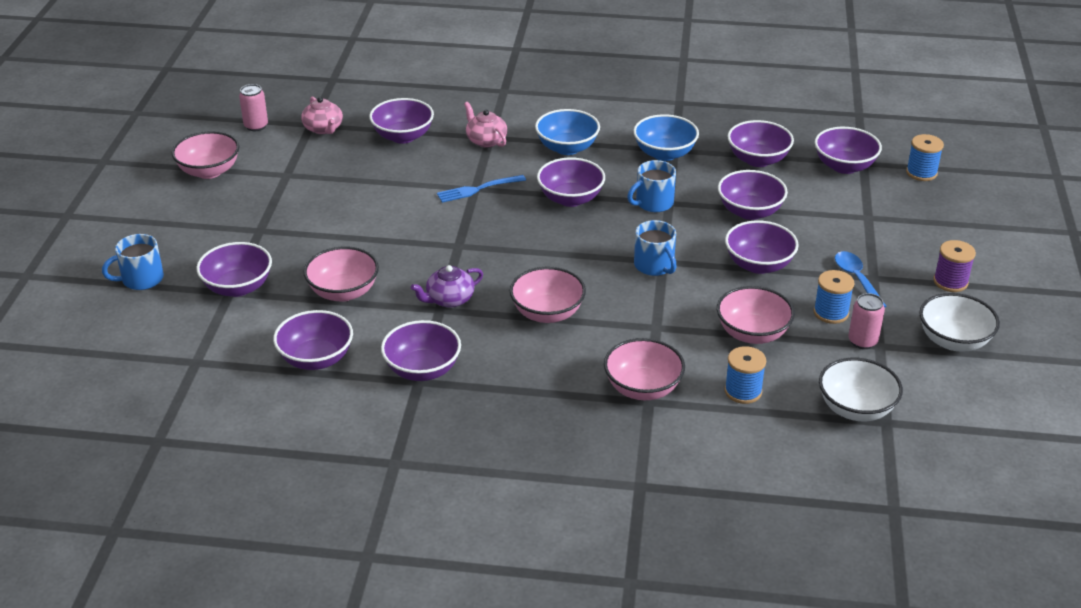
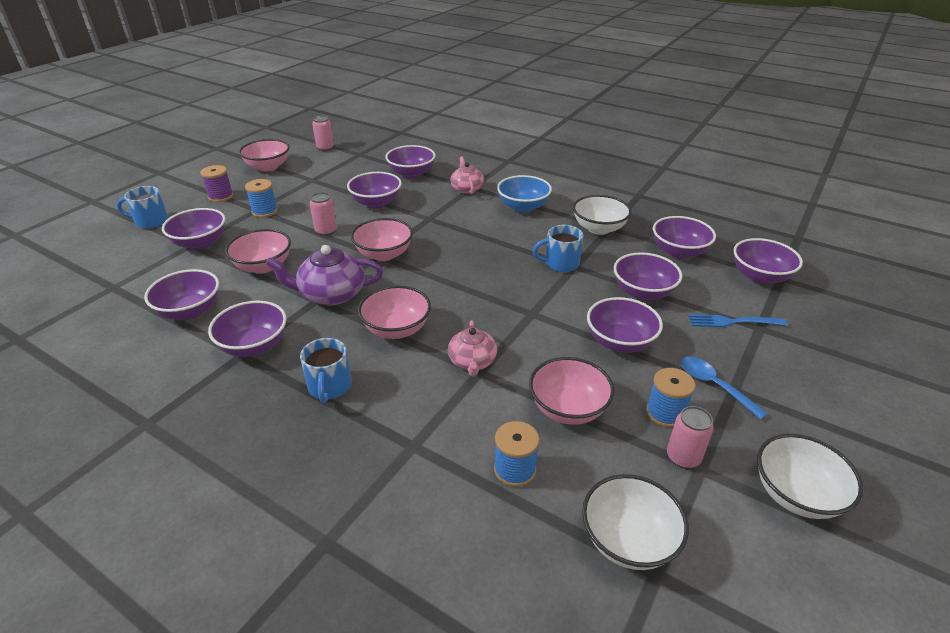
camera: 25 degrees right, 0 degrees up
(323, 128) = (365, 158): pink teapot -> pink teapot (472, 362)
(372, 234) = (326, 231): none -> pink can
(449, 299) = (331, 294): purple teapot -> purple teapot, size x1.55
(478, 189) = (430, 219): blue fork -> blue fork (733, 322)
(570, 199) = (495, 243): purple bowl -> purple bowl (376, 203)
(643, 388) = (419, 429): pink bowl -> pink bowl (384, 254)
(654, 266) = (522, 315): blue mug -> blue mug (329, 387)
(664, 153) = (599, 228): blue bowl -> white bowl
(856, 279) = (714, 385): blue spoon -> blue spoon turned 45 degrees counterclockwise
(921, 173) = (839, 301): blue spool -> blue spool (264, 211)
(950, 282) = (823, 421): purple spool -> purple spool (221, 196)

